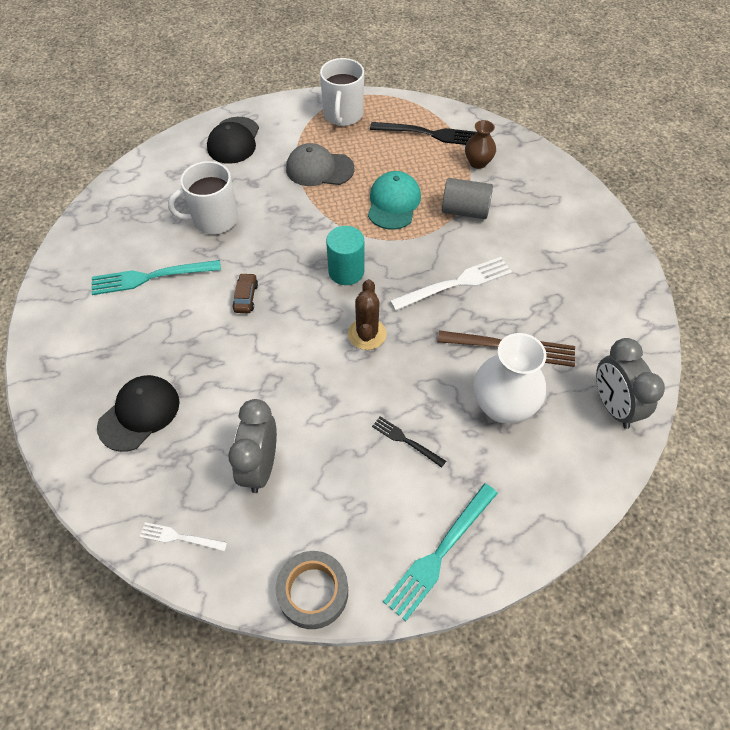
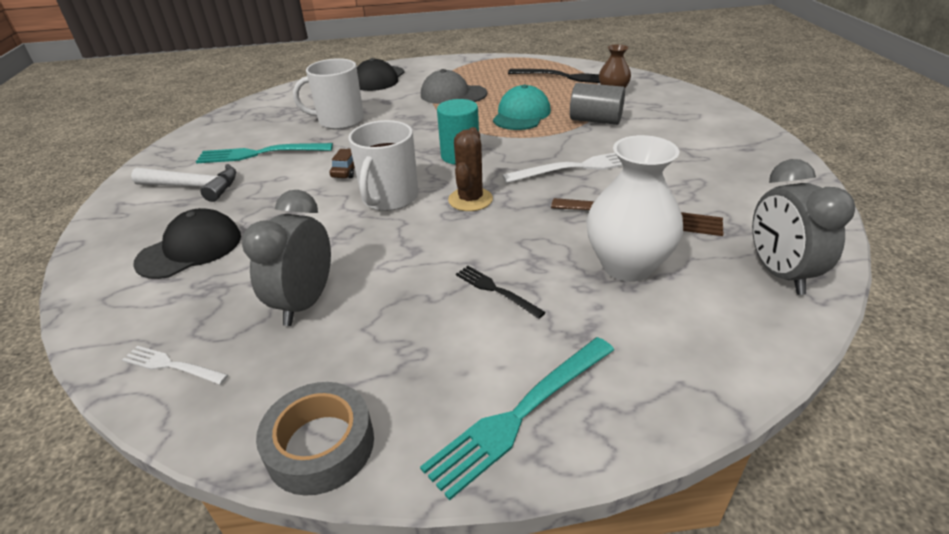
camera: 10 degrees right, 20 degrees down
(105, 331) = (194, 187): none -> white hammer
(343, 115) = (485, 67): white mug -> white mug (389, 198)

